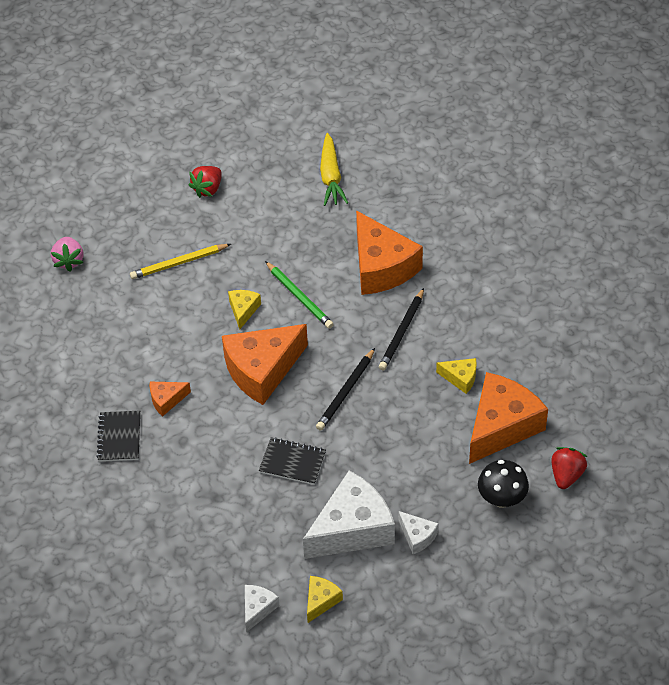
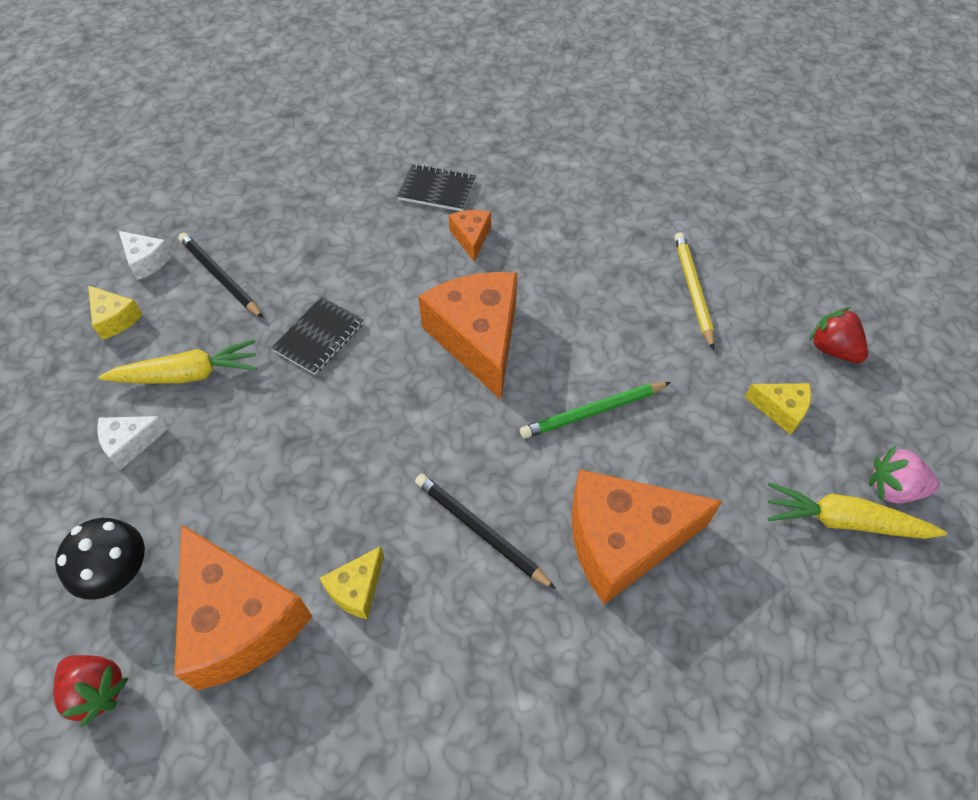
camera: 105 degrees right, 5 degrees up
(69, 261) = (721, 188): pink strawberry -> pink strawberry (893, 488)
(243, 310) = (588, 341): yellow cheese -> yellow cheese (780, 410)
(346, 391) = (401, 425): black pencil -> black pencil (220, 277)
(352, 529) = (187, 374): white cheese -> yellow carrot

